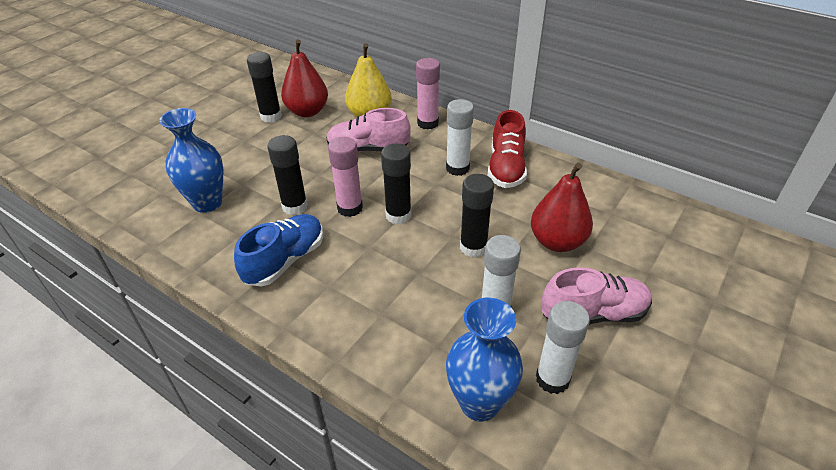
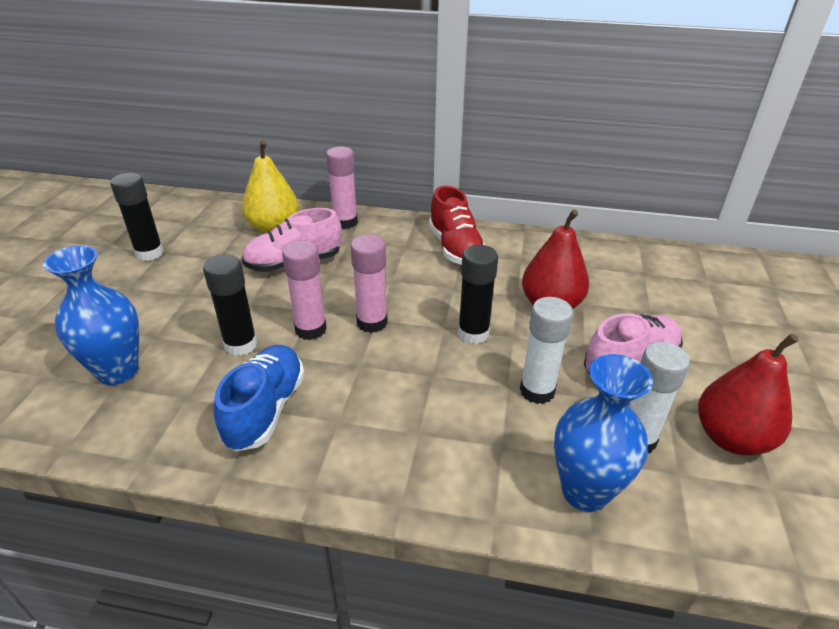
camera: 25 degrees left, 5 degrees down
(307, 111) = (194, 238): red pear -> red pear (731, 438)
(398, 215) = (372, 322): black glue stick -> pink glue stick
(457, 168) = (406, 259): white glue stick -> none

